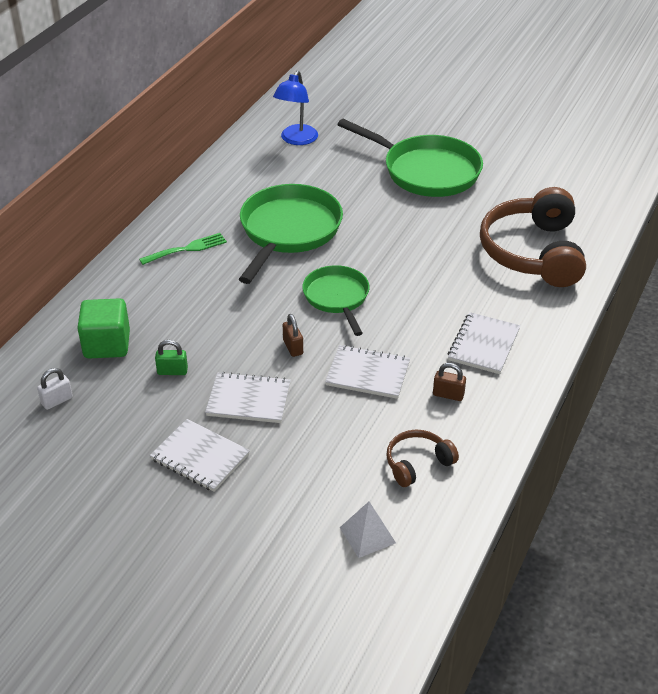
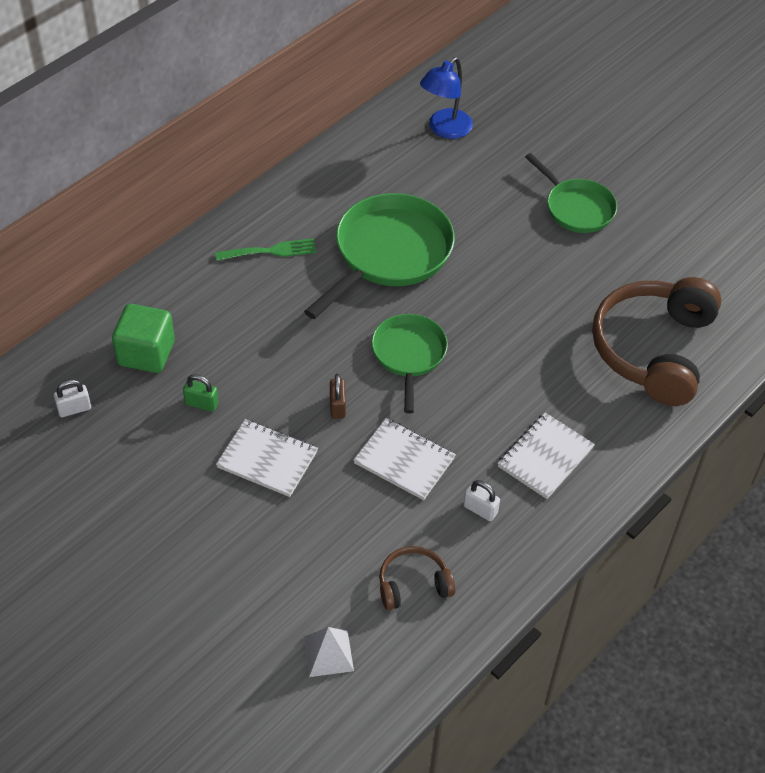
camera: 15 degrees right, 10 degrees up
(200, 457) = (193, 515): white notebook -> none
(426, 171) = (576, 207): green pan -> green pan, size x0.61
(448, 394) = (480, 509): brown padlock -> white padlock

